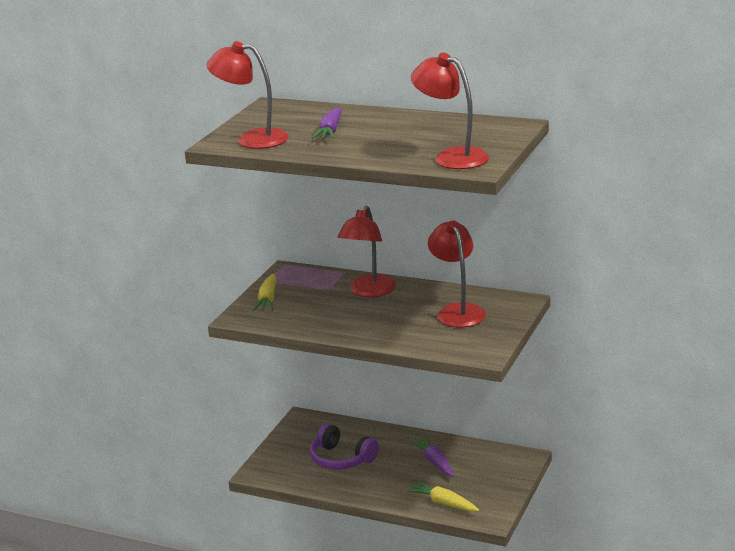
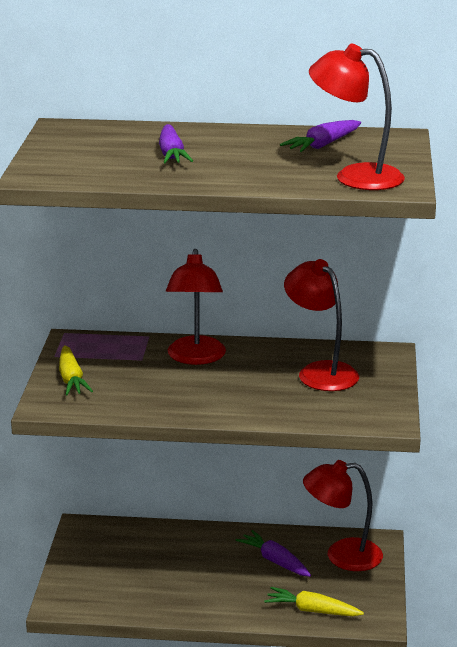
camera: 20 degrees left, 0 degrees up
(252, 139) = (76, 169): red lamp -> red lamp (342, 556)
(341, 459) = (158, 572): purple headphones -> none
(450, 130) = (322, 145): none -> purple carrot

